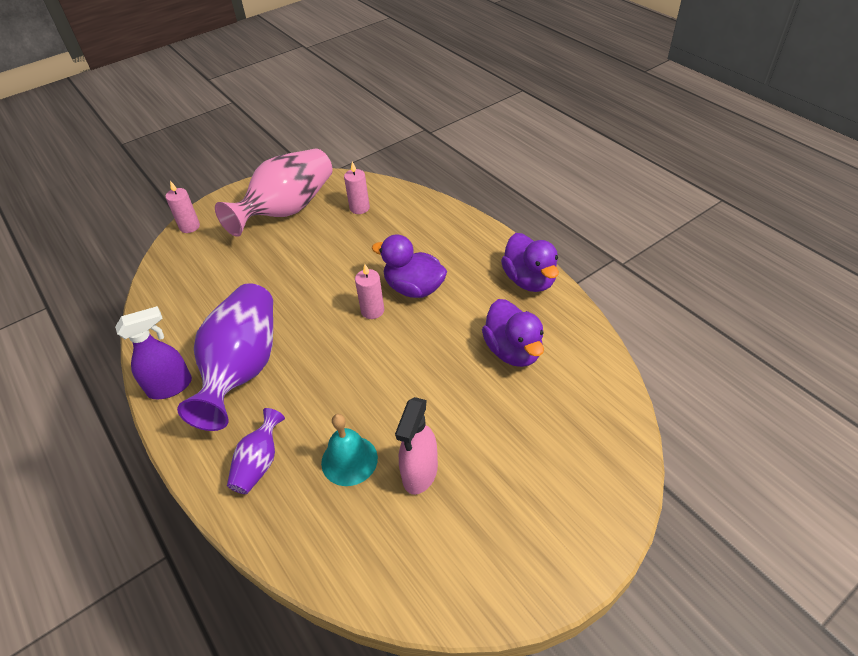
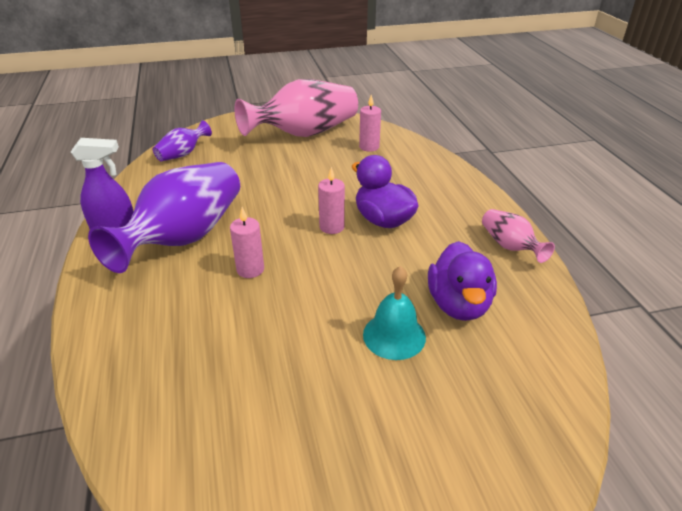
camera: 20 degrees right, 10 degrees down
(189, 227) = (216, 126): pink candle -> pink candle (250, 269)
(259, 463) = (142, 319): purple vase -> purple vase (182, 154)
(349, 460) = (226, 348): turquoise bell -> turquoise bell (394, 335)
(420, 473) = (289, 388): pink spray bottle -> none
(529, 280) = (510, 246): purple duck -> pink vase

